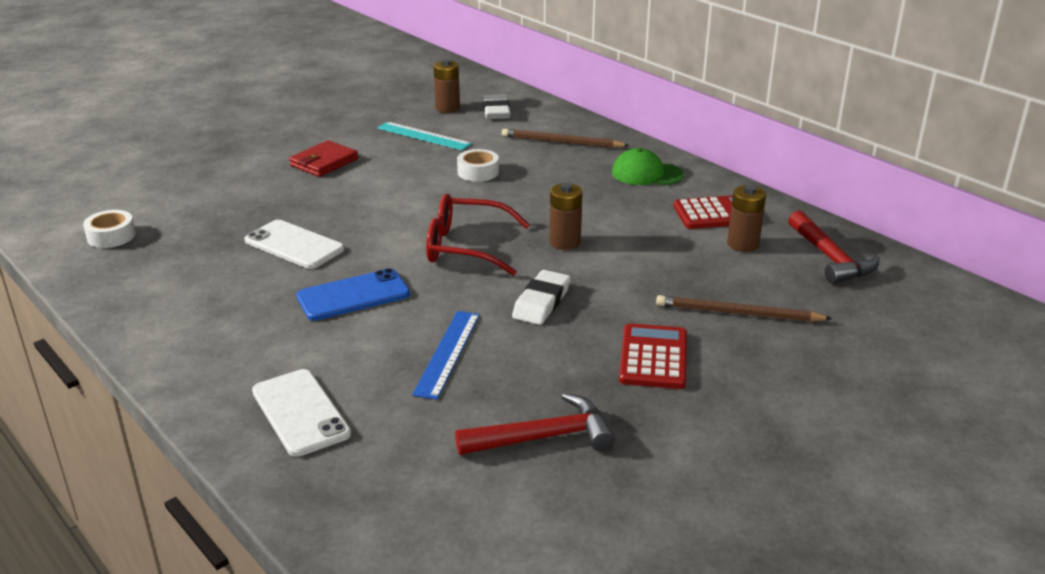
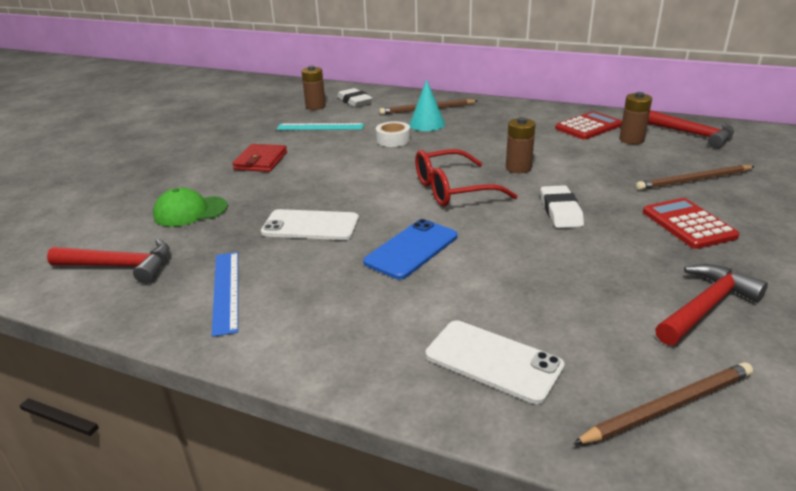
camera: 25 degrees left, 0 degrees up
(111, 236) = (120, 266): white tape -> red hammer
(389, 497) = (668, 406): none -> brown pencil
(447, 353) = (545, 268): blue ruler -> blue ruler (226, 291)
(537, 161) = (427, 124): none -> turquoise cone
(646, 174) = (510, 115): green cap -> green cap (190, 211)

